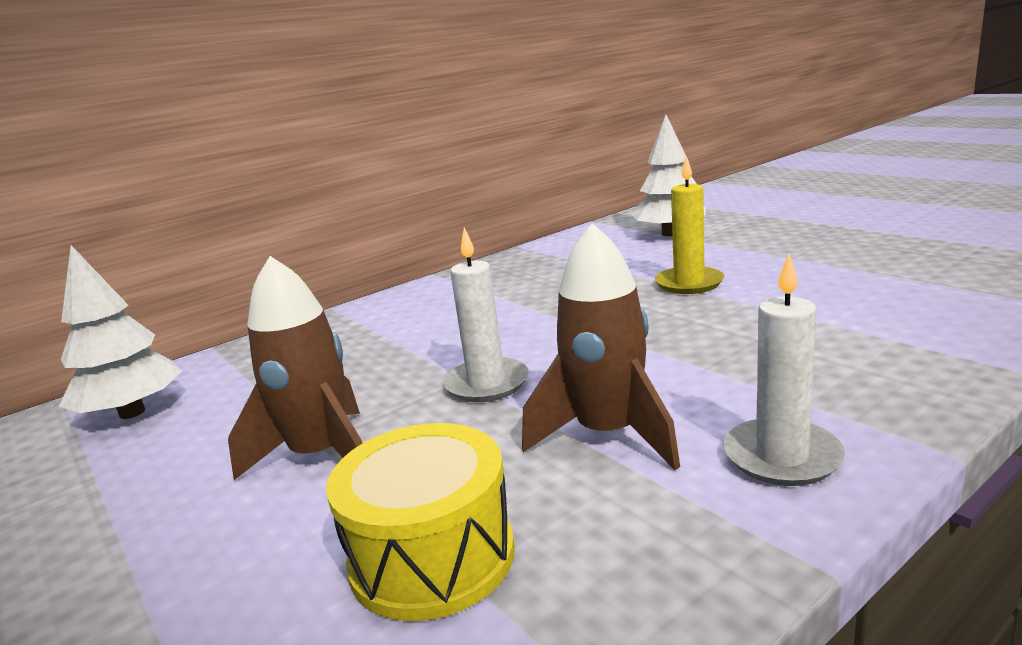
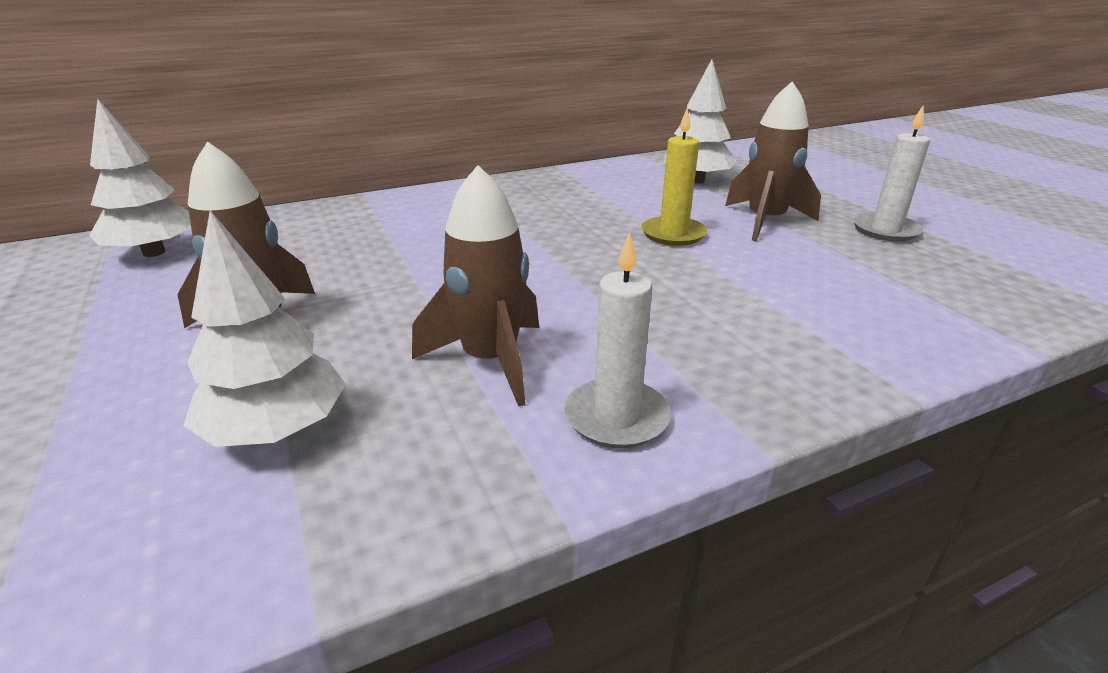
camera: 10 degrees right, 10 degrees up
(432, 556) = (277, 430): yellow drum -> white tree
(487, 384) = (431, 291): white candle -> white candle (885, 230)
(766, 256) = (765, 221): none -> brown rocket

